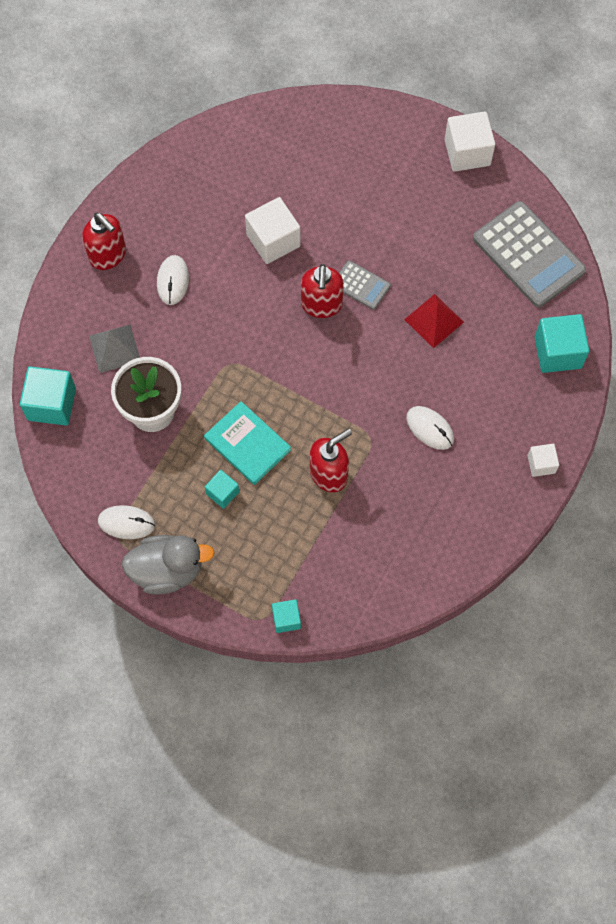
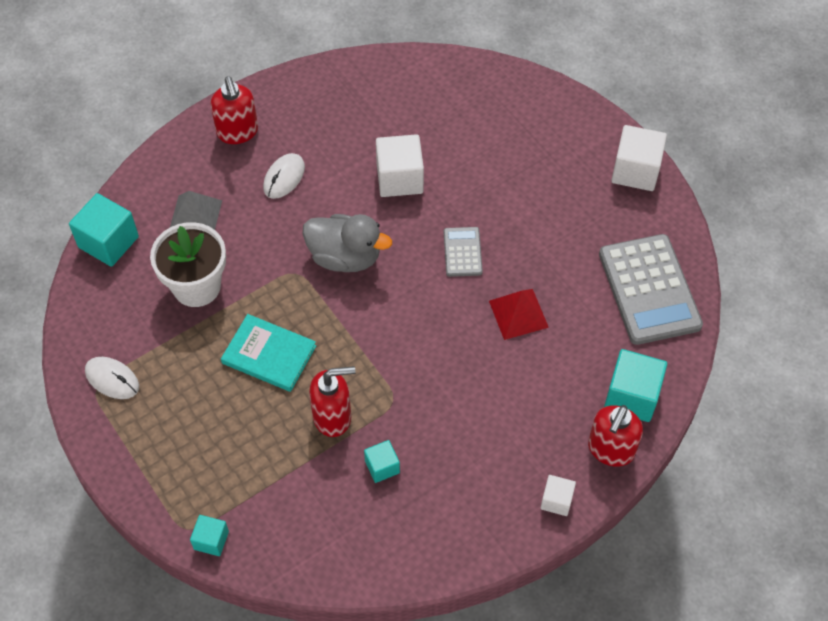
camera: 25 degrees right, 10 degrees down
(167, 570) = (124, 441): grey duck -> grey duck (345, 257)
(222, 493) = (219, 390): turquoise cube -> turquoise cube (382, 467)
(247, 444) = (269, 355): turquoise book -> turquoise book turned 45 degrees counterclockwise
(321, 305) = (414, 255): red soap dispenser -> red soap dispenser (610, 450)
(361, 285) = (462, 252): grey calculator -> grey calculator turned 150 degrees counterclockwise
(430, 428) = (458, 416): white mouse -> none

